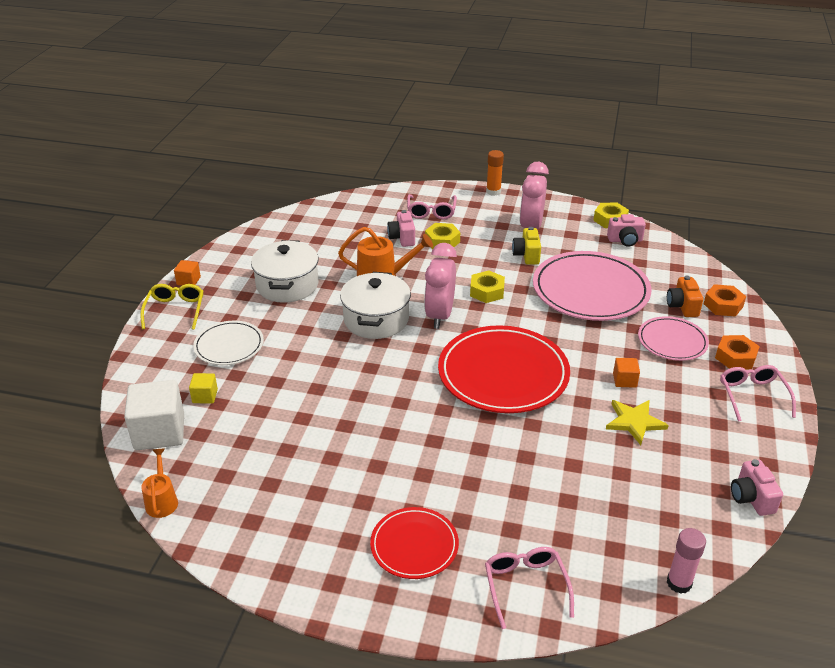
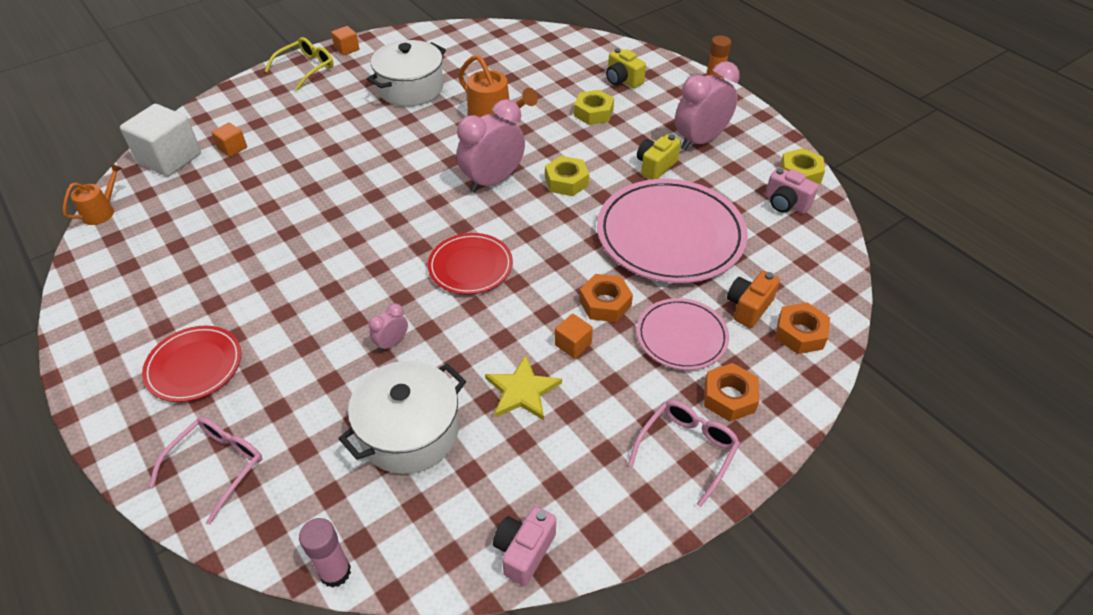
camera: 40 degrees right, 10 degrees up
(205, 396) = (232, 148): yellow cube -> orange cube
(229, 346) = (302, 117): white plate -> none
(376, 319) = (436, 155): white pot -> white pot (409, 432)
(402, 238) = (561, 92): pink camera -> none
(431, 212) = (622, 80): pink glasses -> yellow camera
(503, 374) = (470, 266): red plate -> red plate, size x0.55
(522, 446) = (392, 343): none -> pink clock
(609, 348) = (605, 303): none -> orange nut

